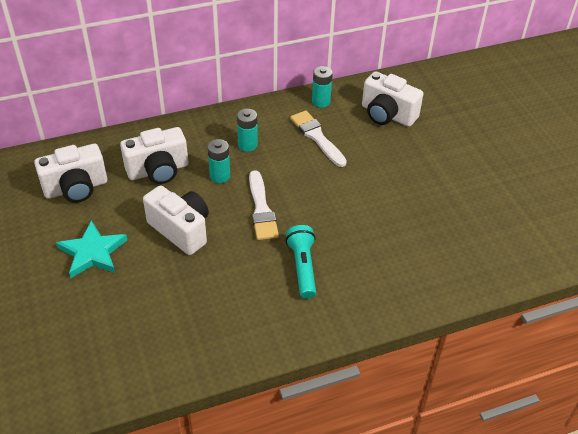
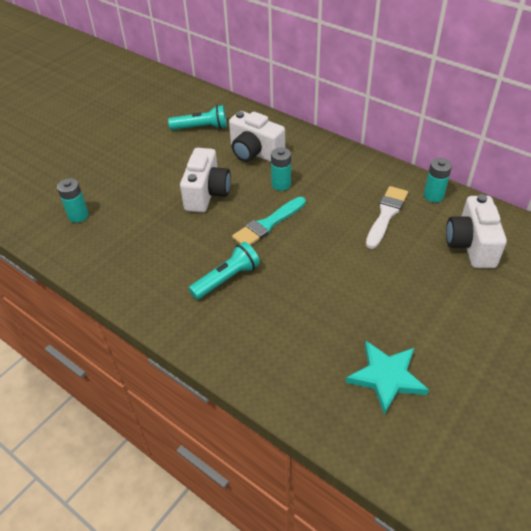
camera: 60 degrees right, 0 degrees up
(76, 188) = (201, 128): white camera -> turquoise flashlight
(93, 252) = (150, 165): turquoise star -> turquoise star (386, 377)
(247, 145) = (331, 181): turquoise battery -> turquoise battery (78, 216)
(261, 209) = (268, 224): white brush -> turquoise brush

